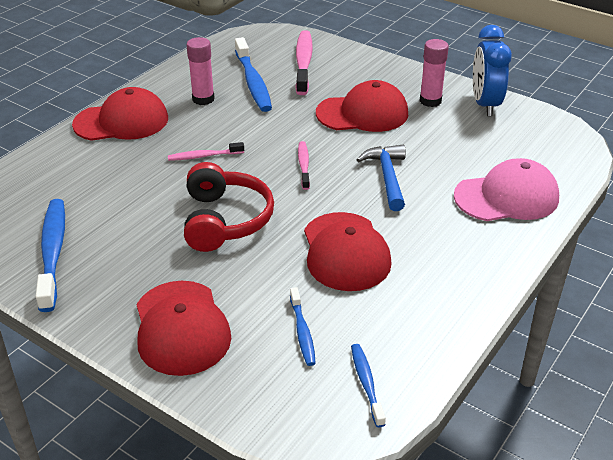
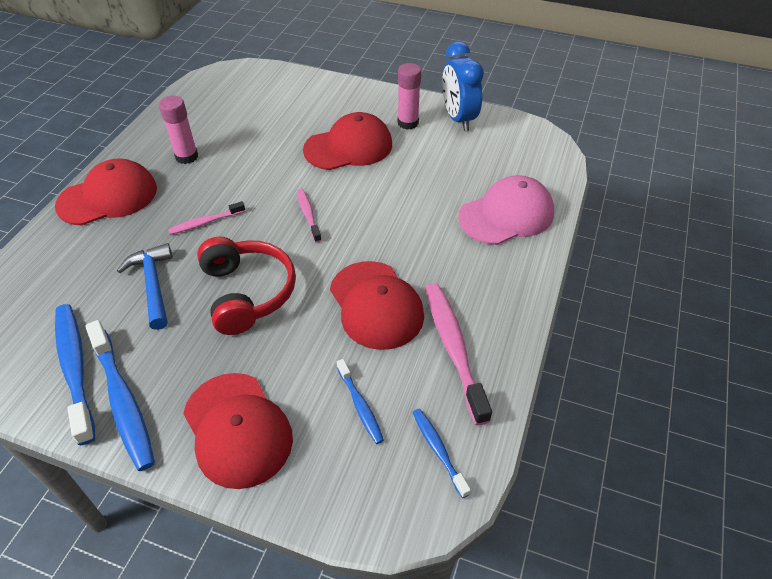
camera: 15 degrees left, 10 degrees up
(253, 82) = (232, 129): blue toothbrush -> blue toothbrush (123, 401)
(303, 63) = (276, 99): pink toothbrush -> pink toothbrush (453, 348)
(387, 177) = (392, 213): blue hammer -> blue hammer (153, 284)

